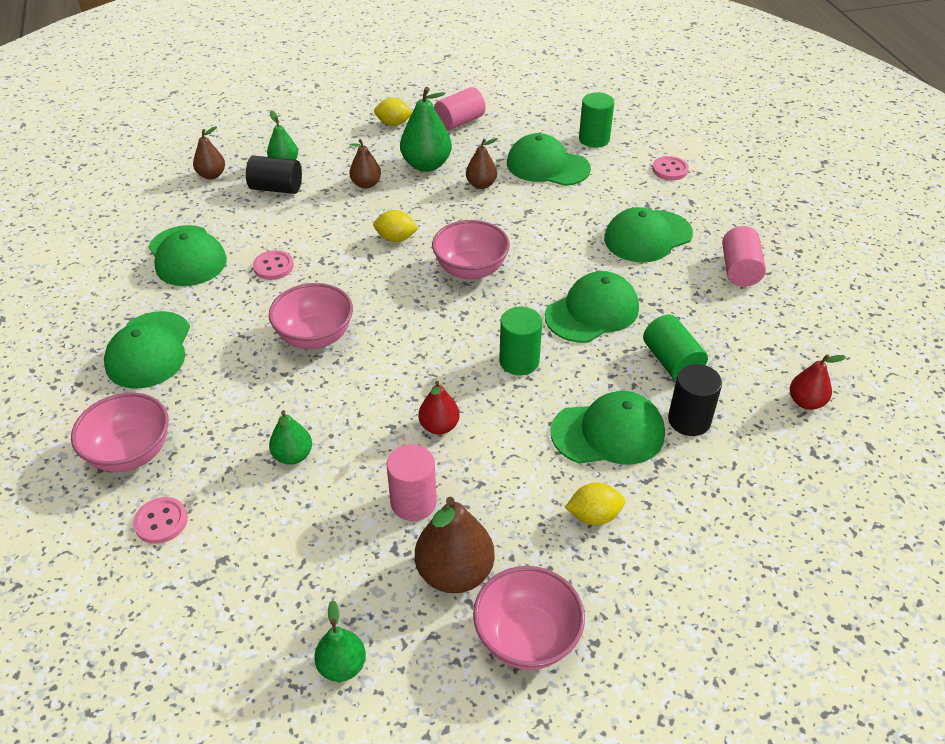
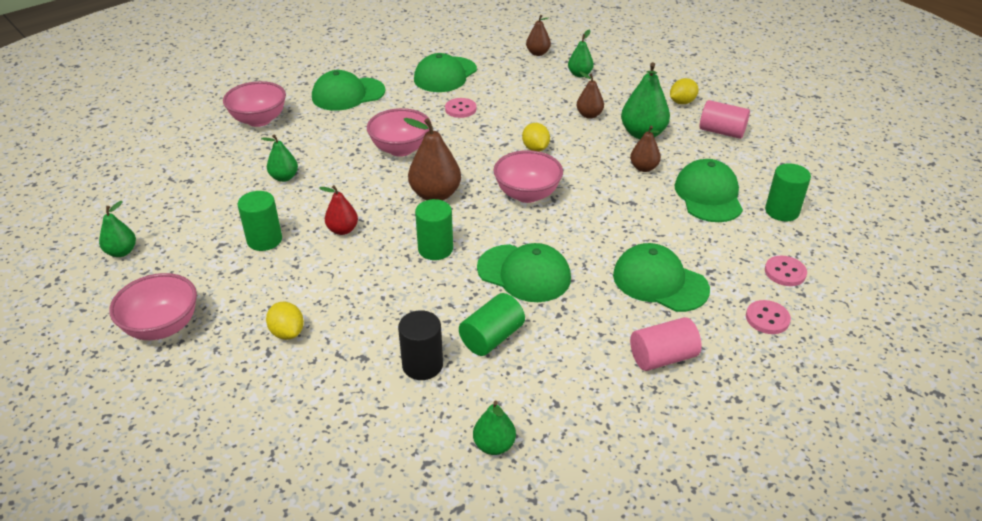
camera: 65 degrees right, 5 degrees down
(161, 521) = (210, 149): pink button -> pink button (767, 318)
(276, 188) = (547, 81): black cylinder -> none
(393, 124) = (682, 102): yellow lemon -> yellow lemon turned 75 degrees clockwise
(413, 502) = (264, 240): pink cylinder -> green cylinder
(454, 573) = (209, 277): brown pear -> brown pear (435, 195)
(608, 433) = (381, 319): green cap -> none
(806, 402) = (494, 445): red pear -> green pear

